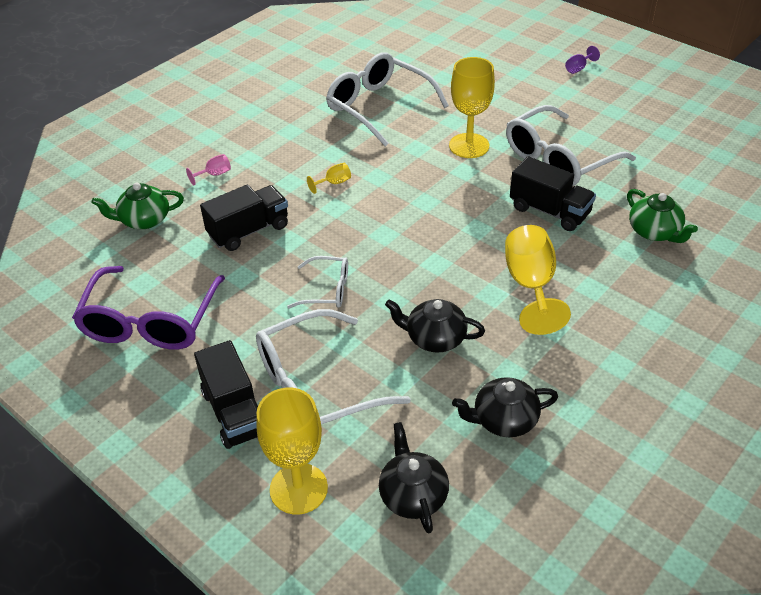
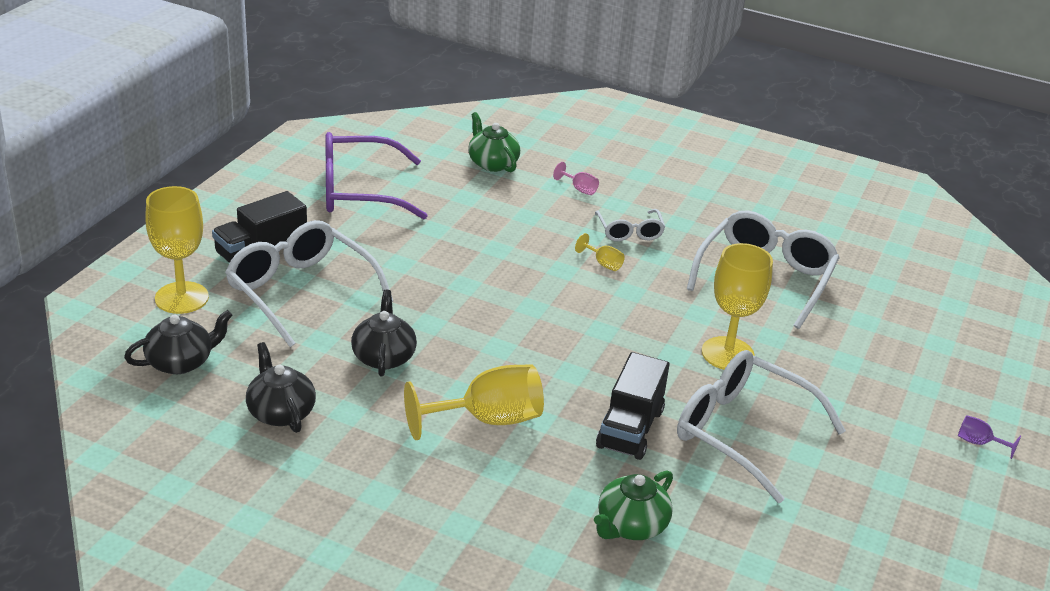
camera: 70 degrees right, 10 degrees down
(249, 231) = (501, 222): black truck -> none
(327, 290) = (432, 281): white glasses -> white glasses (629, 232)

